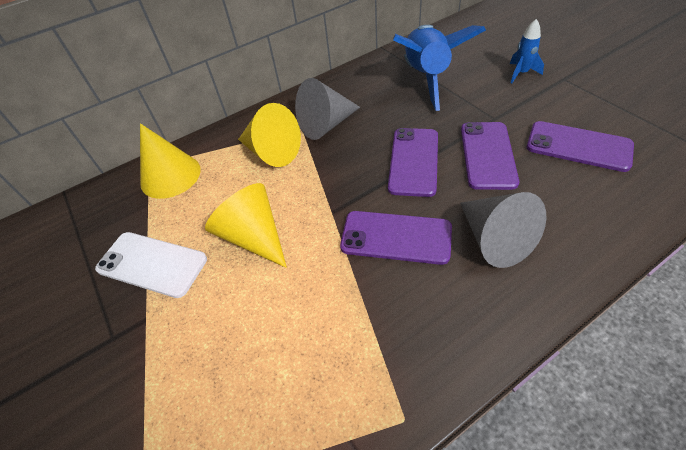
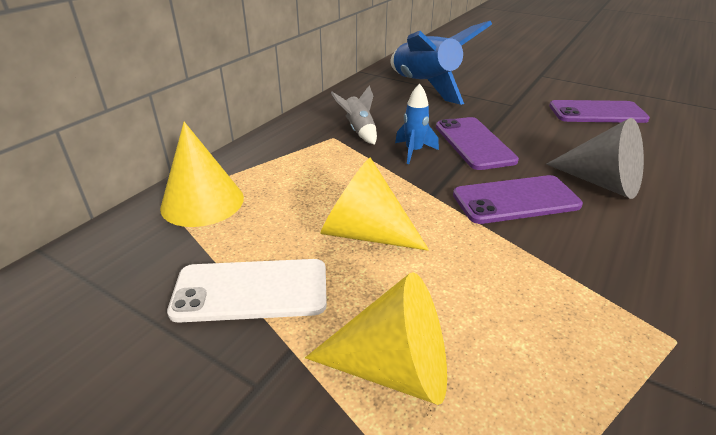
camera: 30 degrees left, 15 degrees down
(272, 152) = (318, 160): yellow cone -> yellow cone (394, 368)
(326, 125) = (359, 131): grey cone -> grey rocket
(488, 155) = (534, 129): purple phone -> none
(521, 73) = (504, 75): blue rocket -> blue rocket (414, 151)

